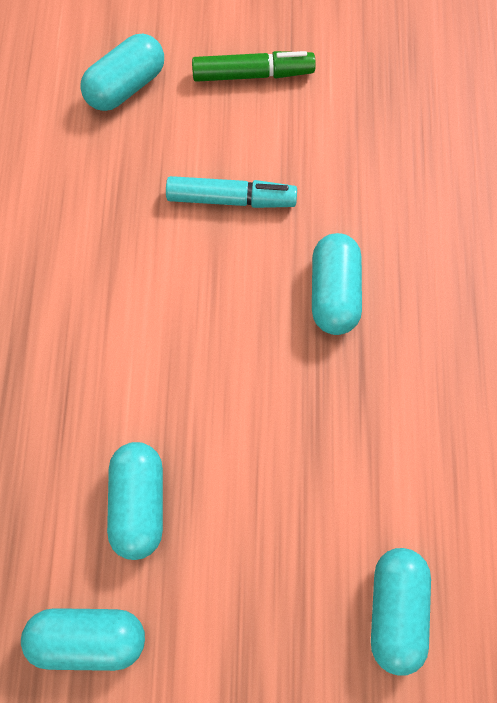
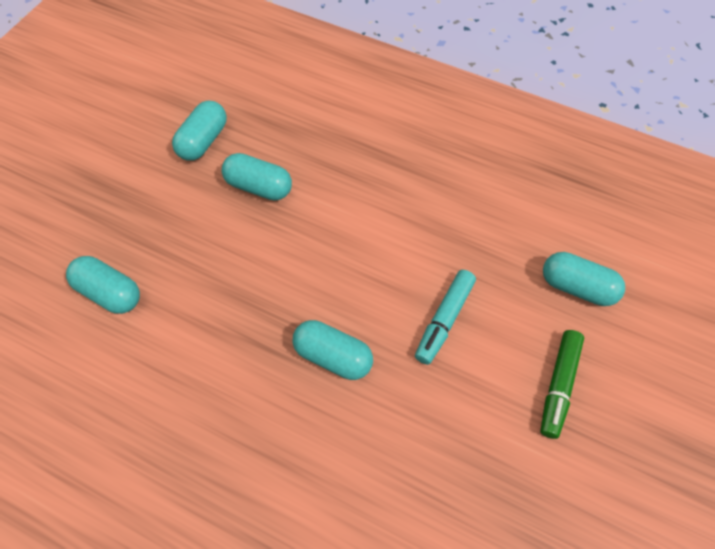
camera: 115 degrees right, 10 degrees down
(126, 86) = (577, 287): turquoise capsule -> turquoise capsule turned 45 degrees counterclockwise

